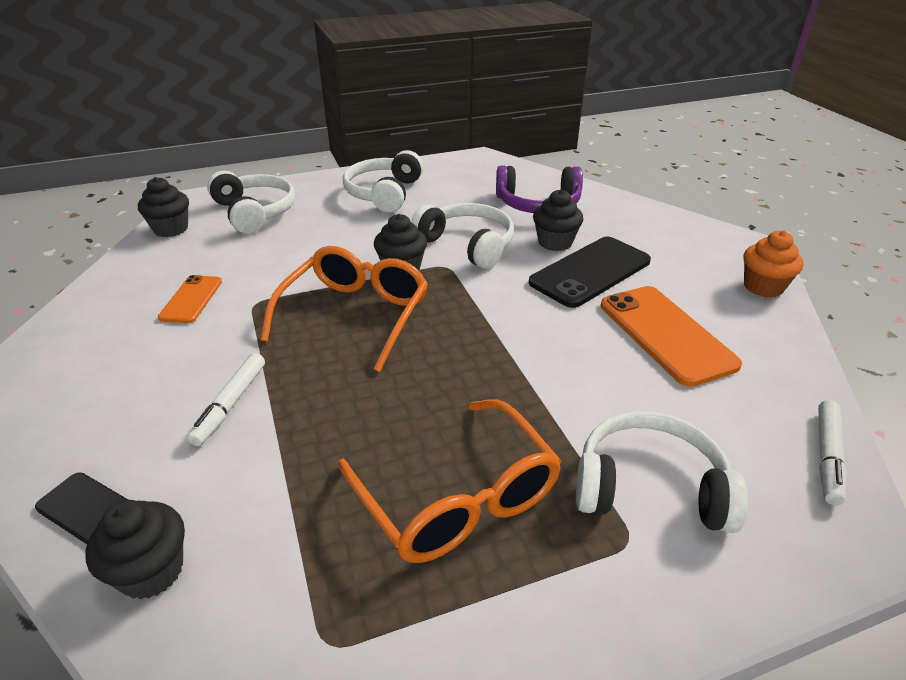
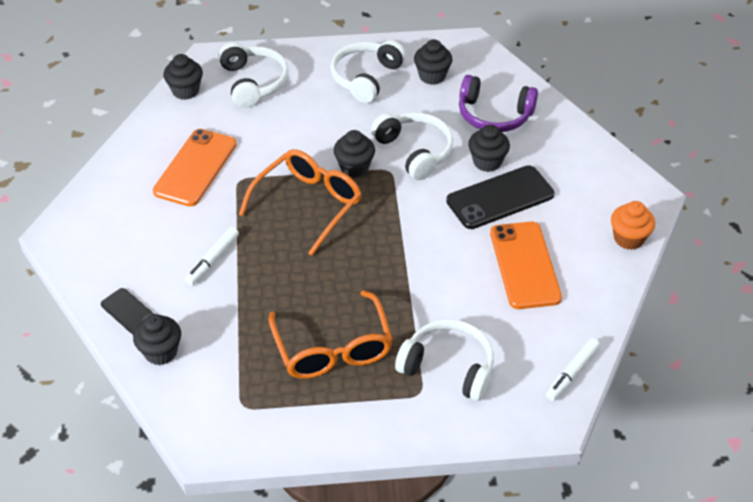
camera: 15 degrees right, 10 degrees up
(191, 299) = (195, 168): orange phone -> orange phone, size x1.77
(455, 184) = (432, 76): none -> black cupcake

